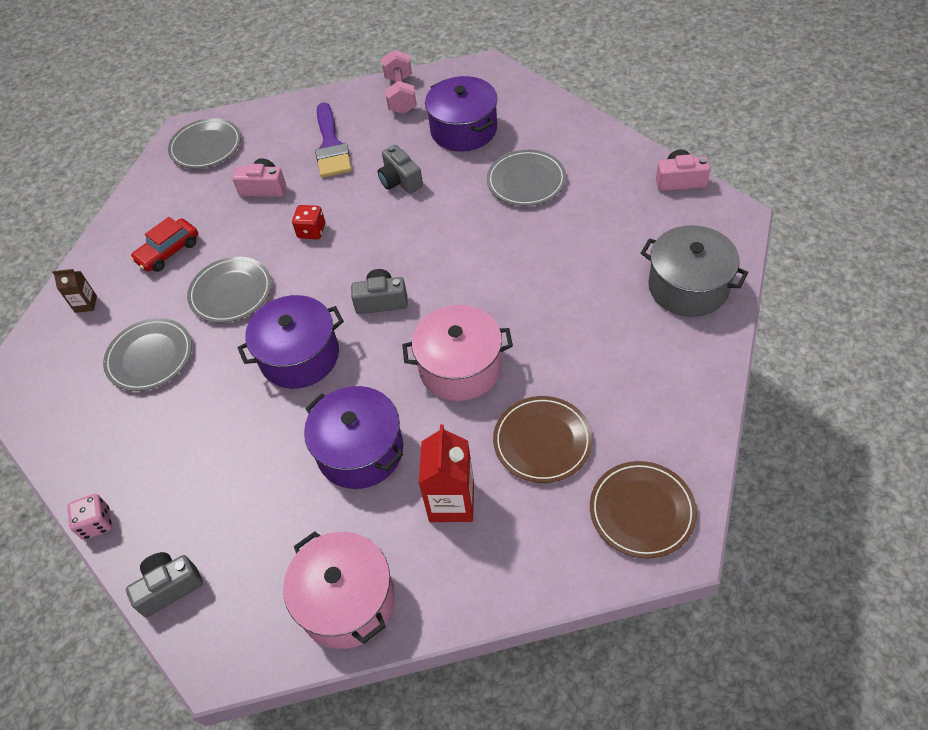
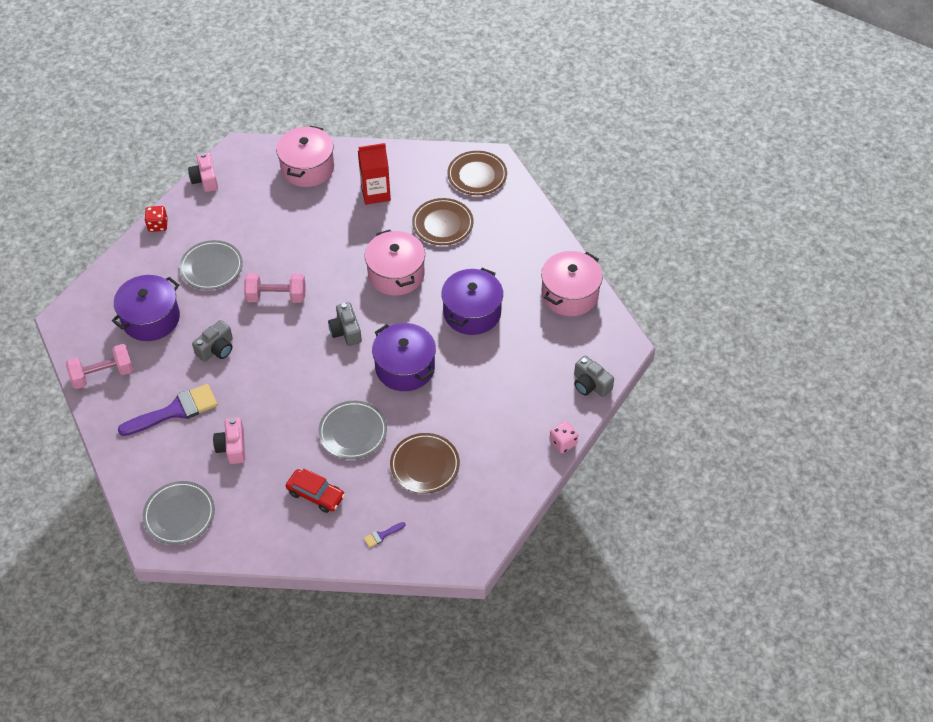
camera: 110 degrees left, 0 degrees up
(86, 304) = (382, 535): brown carton -> purple brush
(150, 357) = (425, 465): grey plate -> brown plate
(311, 231) = (280, 396): red dice -> red dice (158, 225)
(451, 502) = (495, 259): red carton -> red carton (375, 193)
(461, 237) = (276, 296): none -> pink dumbbell
(688, 286) = (307, 168): grey pot -> pink pot

